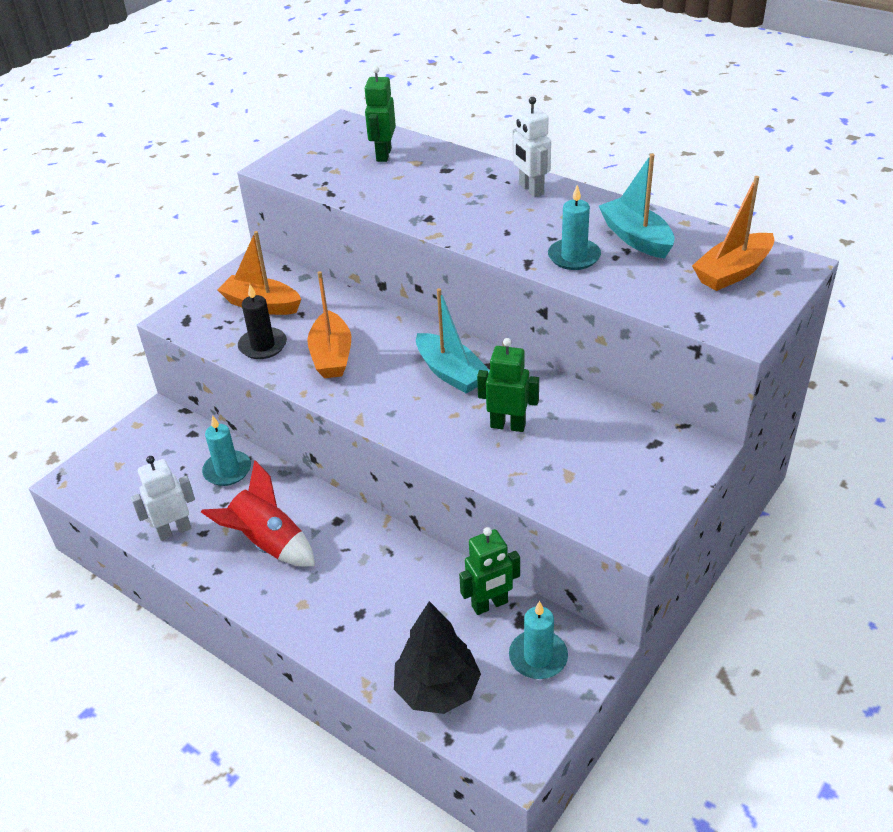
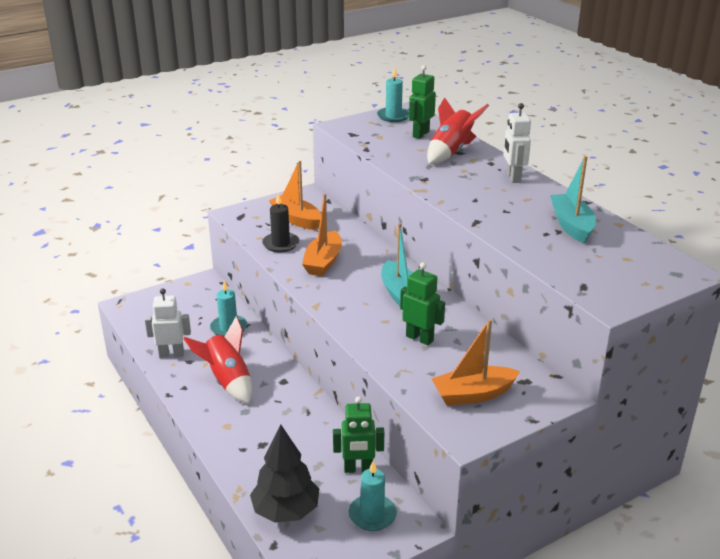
camera: 20 degrees right, 10 degrees down
(436, 172) = (451, 152): none -> red rocket
(574, 257) = (513, 226): turquoise candle -> turquoise candle (393, 116)
(732, 272) = (632, 265): orange boat -> orange boat (473, 394)

